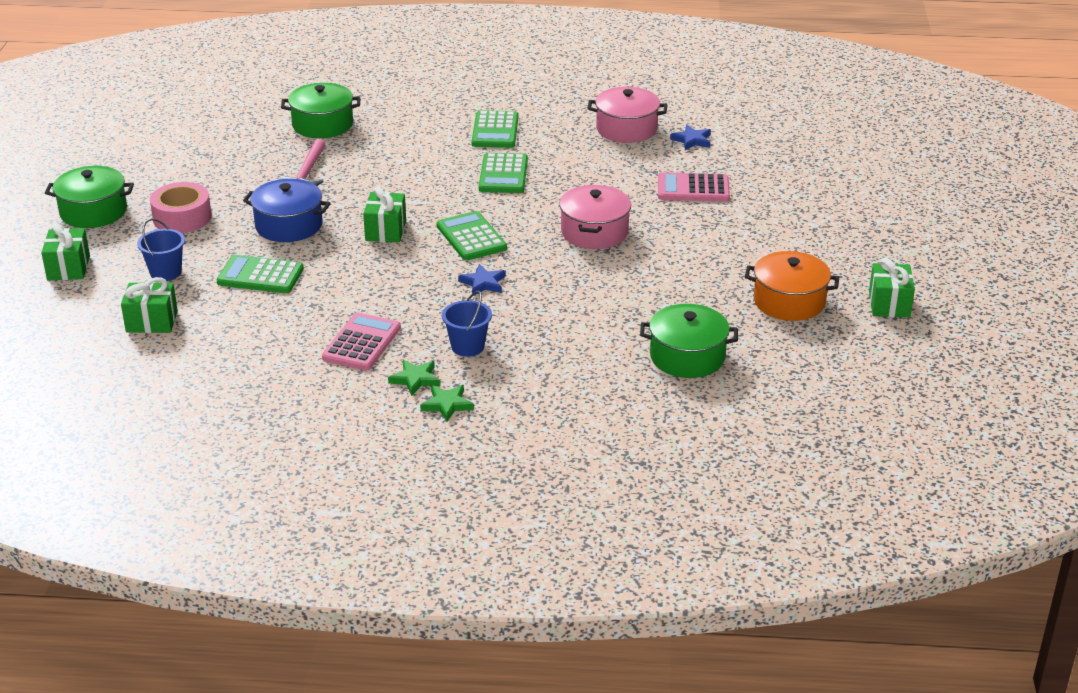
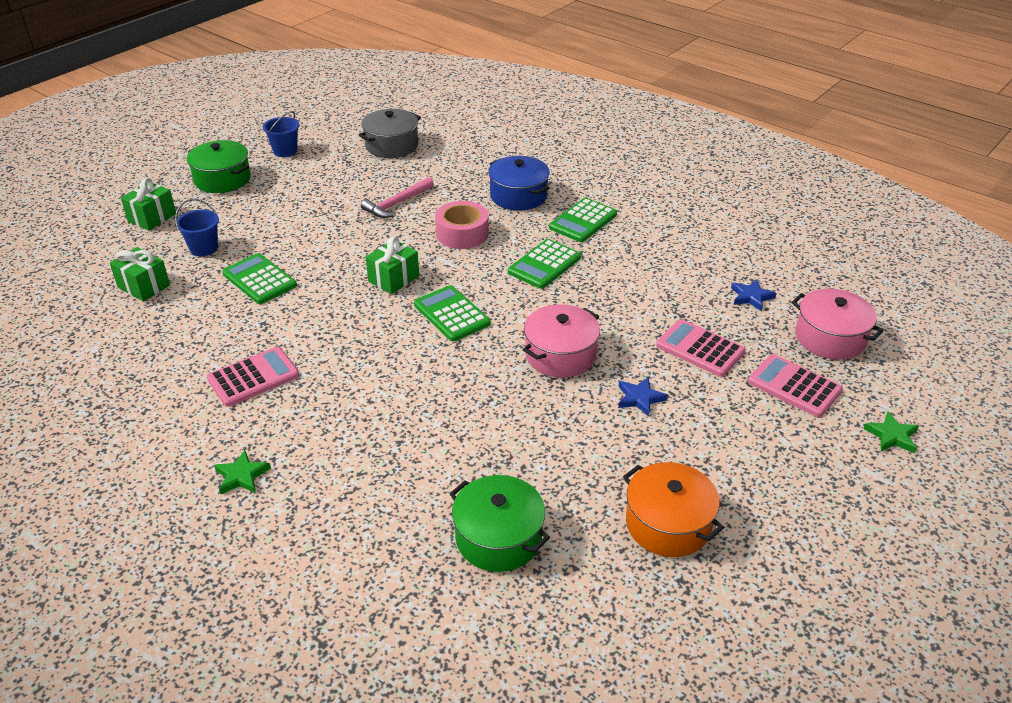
camera: 35 degrees right, 5 degrees up
(182, 218) = (270, 207): pink tape -> pink tape (462, 233)
(232, 127) = (391, 146): none -> grey pot
(289, 225) = (331, 244): blue pot -> blue pot (518, 196)
(322, 124) = (456, 167): green pot -> none
(415, 379) = (249, 435): green star -> green star (892, 436)
(467, 347) = (325, 423): blue bucket -> blue bucket (285, 151)
(471, 237) = (451, 314): green calculator -> green calculator turned 45 degrees counterclockwise
(483, 283) = (410, 364): blue star -> blue star (639, 398)
(626, 129) = (700, 262): pink pot -> pink pot (830, 338)
(784, 188) = (794, 386): none -> pink calculator
(889, 304) = (776, 584): green gift -> none

